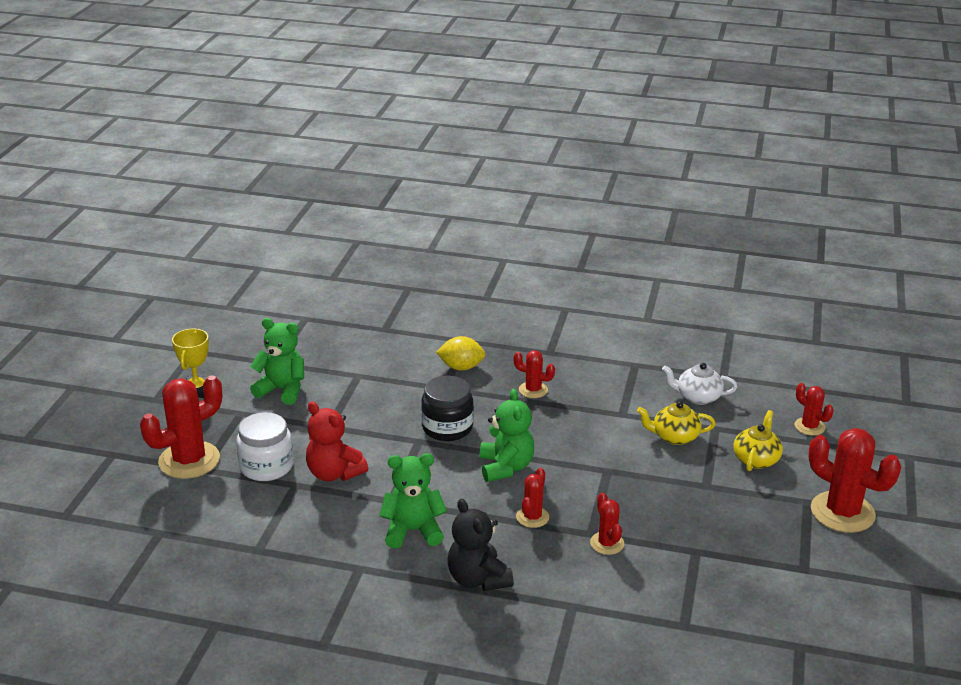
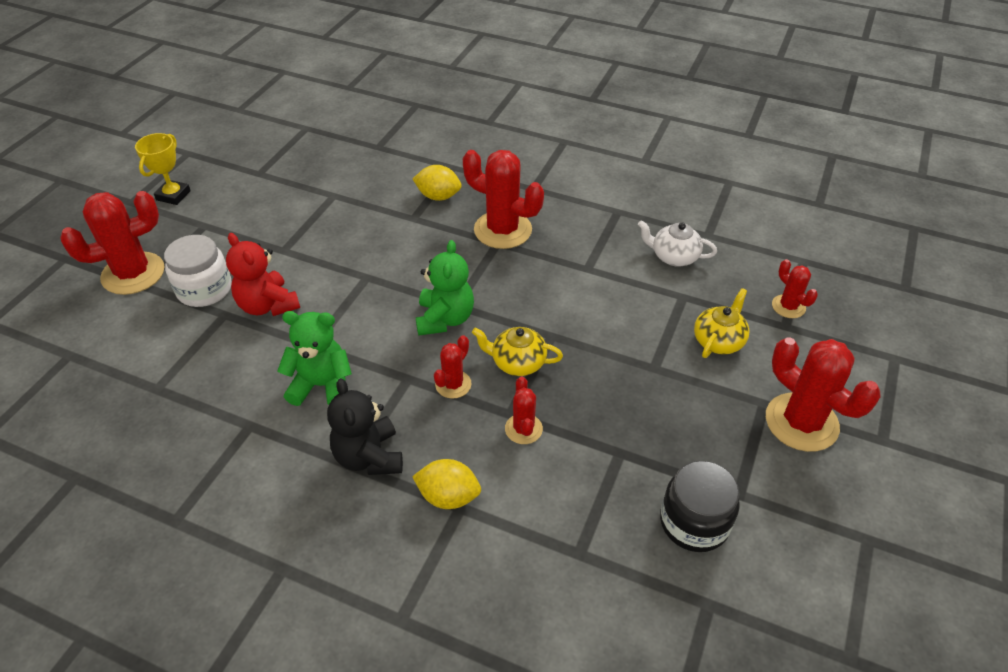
camera: 10 degrees right, 15 degrees up
(282, 390) = (254, 204): green teddy bear -> none
(447, 427) = (400, 264): black jar -> black jar (694, 522)
(533, 390) = (503, 230): red cactus -> red cactus, size x1.92
(559, 599) = (448, 496): none -> yellow lemon
(674, 437) = (635, 302): yellow teapot -> yellow teapot (517, 362)

